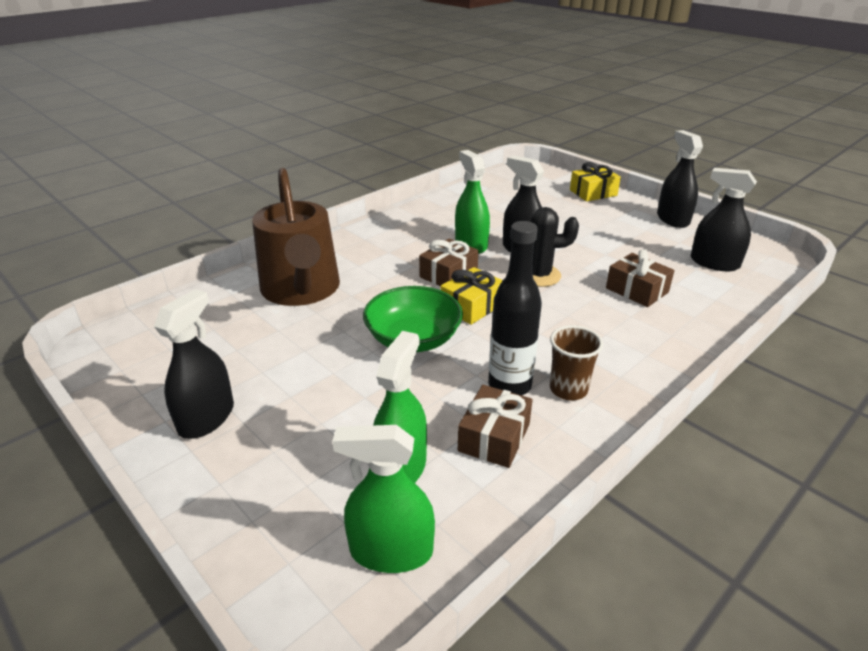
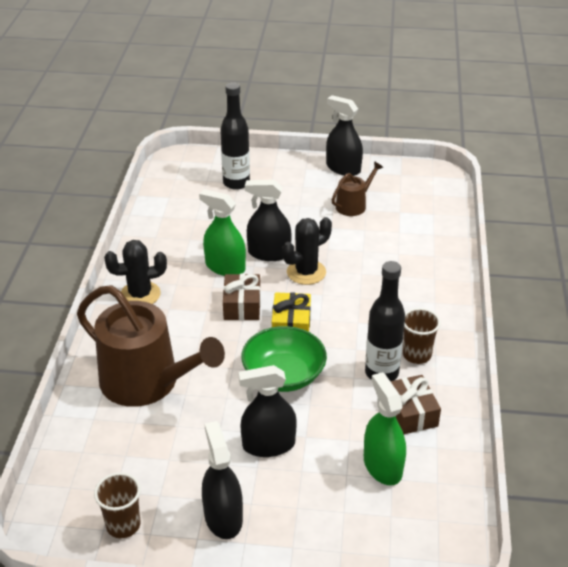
camera: 40 degrees left, 5 degrees up
(136, 375) = (123, 525): none -> brown cup
(380, 235) = (140, 295): none -> black cactus
(391, 551) = (432, 512): green spray bottle -> none
(556, 197) = (236, 183): none -> black bottle
(593, 193) = (259, 165): yellow gift -> none
(637, 290) = (381, 251): brown gift -> none
(650, 247) = (354, 205): none -> brown watering can
(714, 263) = (406, 200): black spray bottle -> black spray bottle (268, 445)

